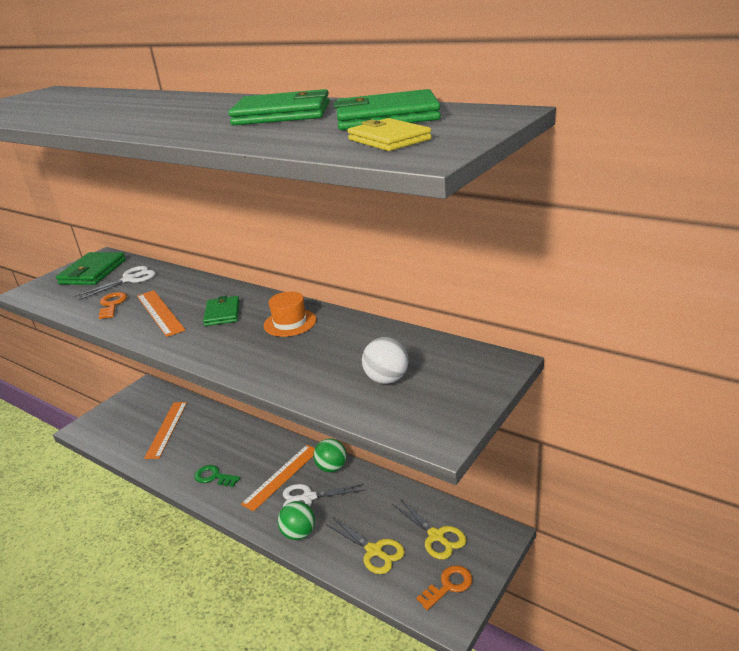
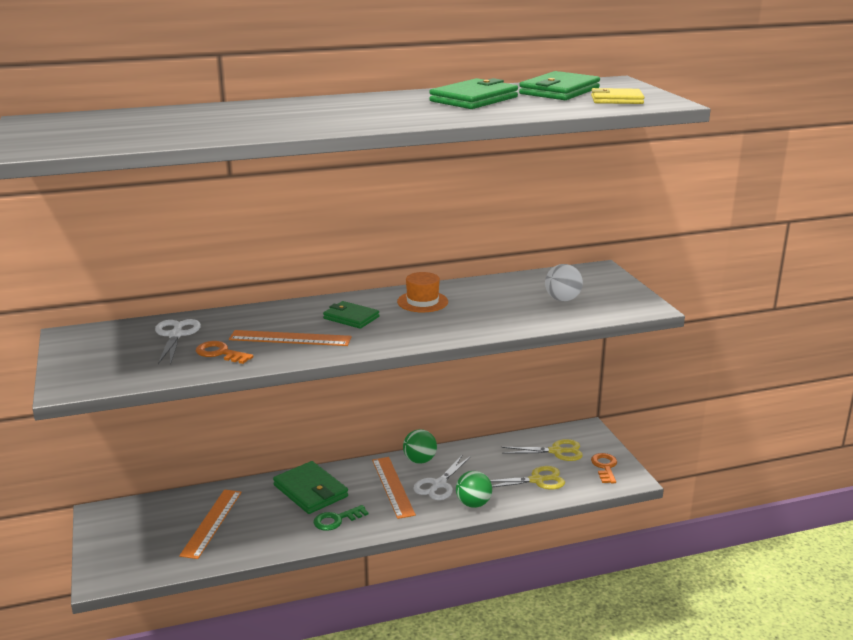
camera: 55 degrees left, 5 degrees down
(93, 272) = (105, 347): green wallet -> green wallet (310, 491)
(167, 429) = (212, 523): orange ruler -> orange ruler turned 60 degrees clockwise

